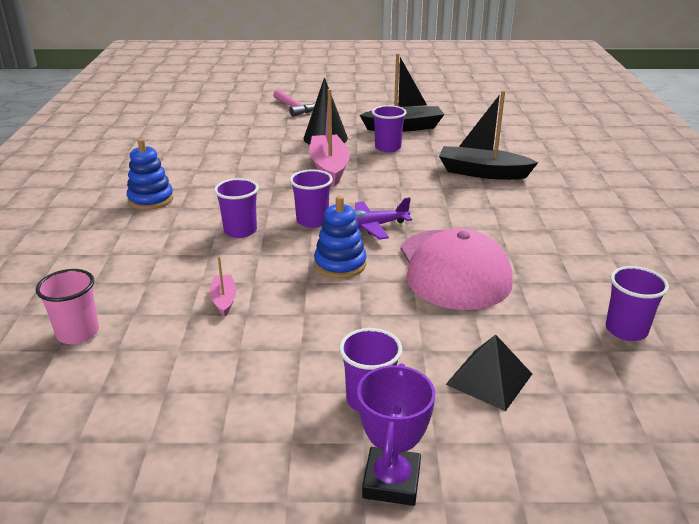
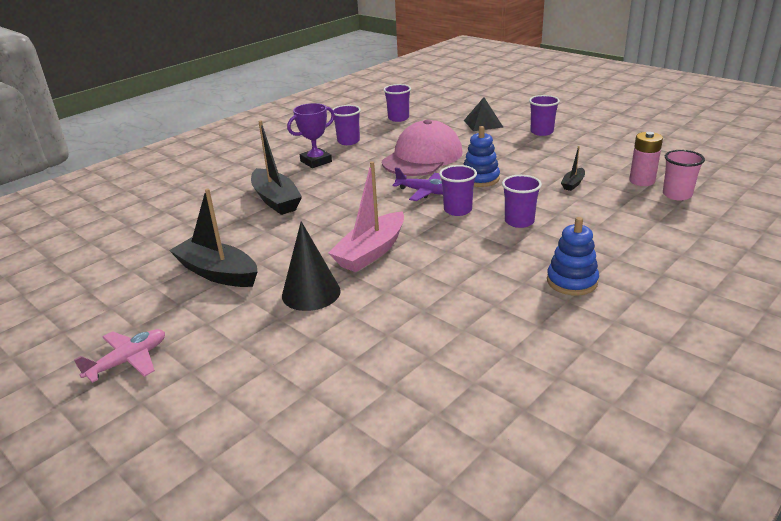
camera: 135 degrees left, 0 degrees up
(134, 342) = (642, 181): none -> pink battery
(224, 300) = (573, 184): pink boat -> black boat
(294, 108) = (247, 375): pink hammer -> none
(360, 95) = (128, 361): none -> pink plane
(388, 148) = (284, 253): purple cup -> purple cup (348, 141)
(391, 481) = (561, 116): purple trophy -> purple trophy (316, 161)

